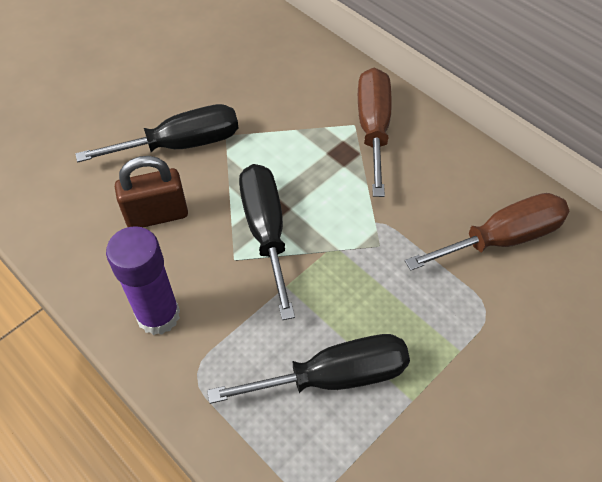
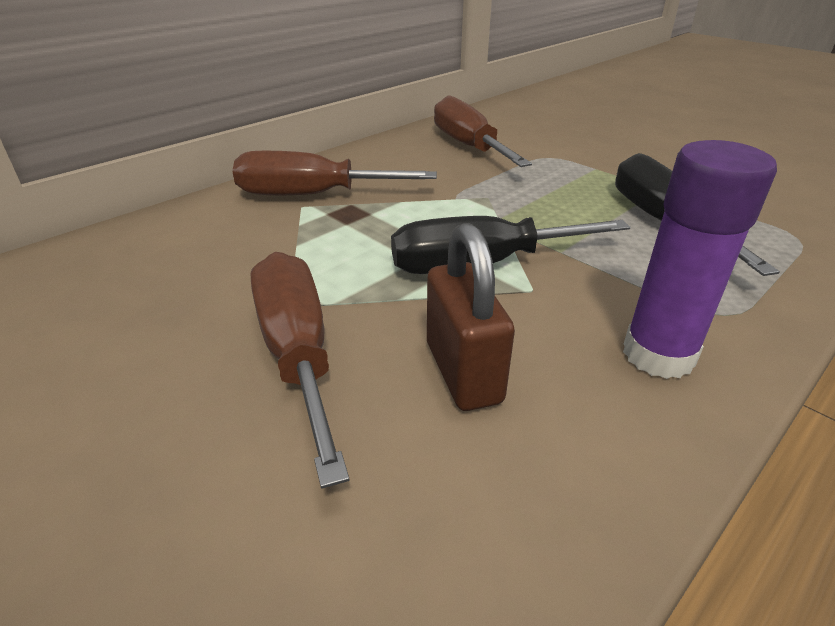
camera: 90 degrees left, 20 degrees down
(181, 144) = (297, 353): black screwdriver -> brown screwdriver

